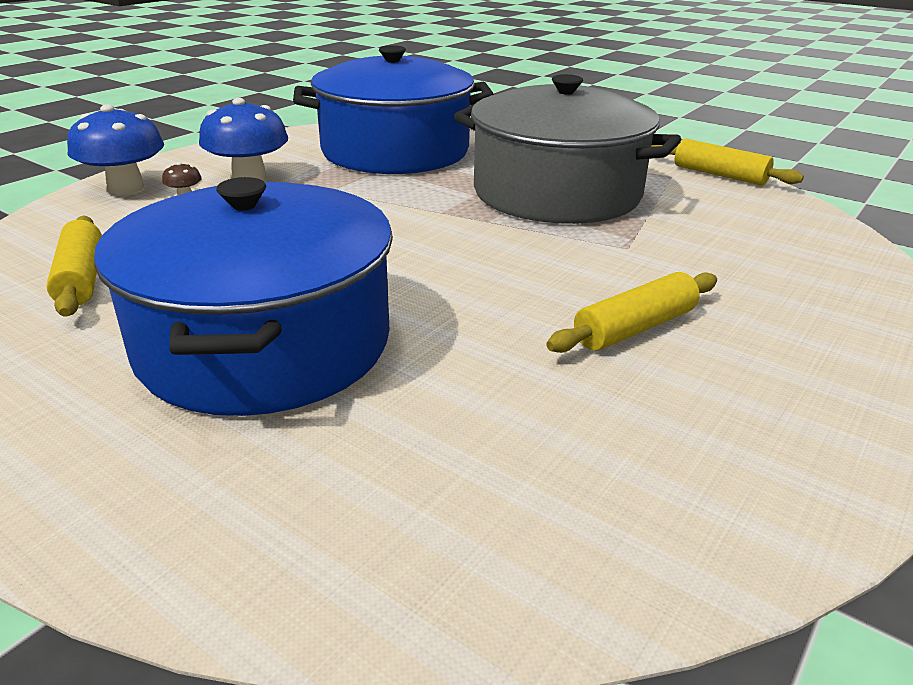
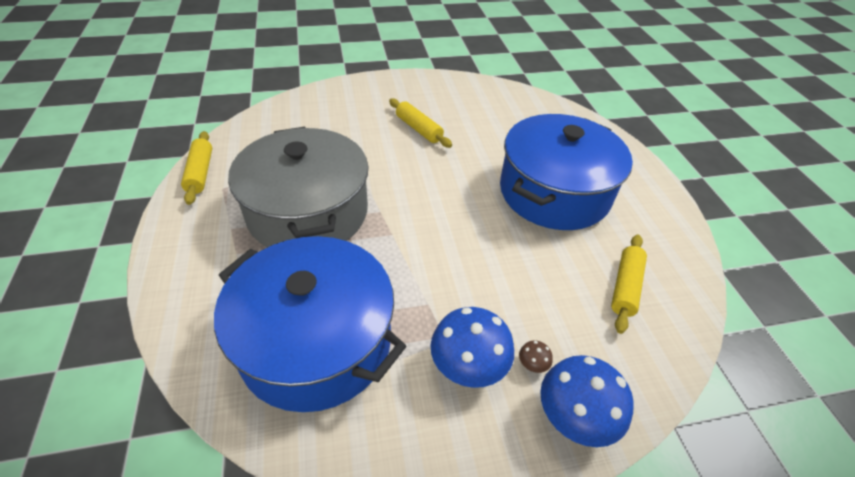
camera: 140 degrees left, 15 degrees up
(635, 328) = (419, 129): yellow rolling pin -> yellow rolling pin turned 45 degrees clockwise

